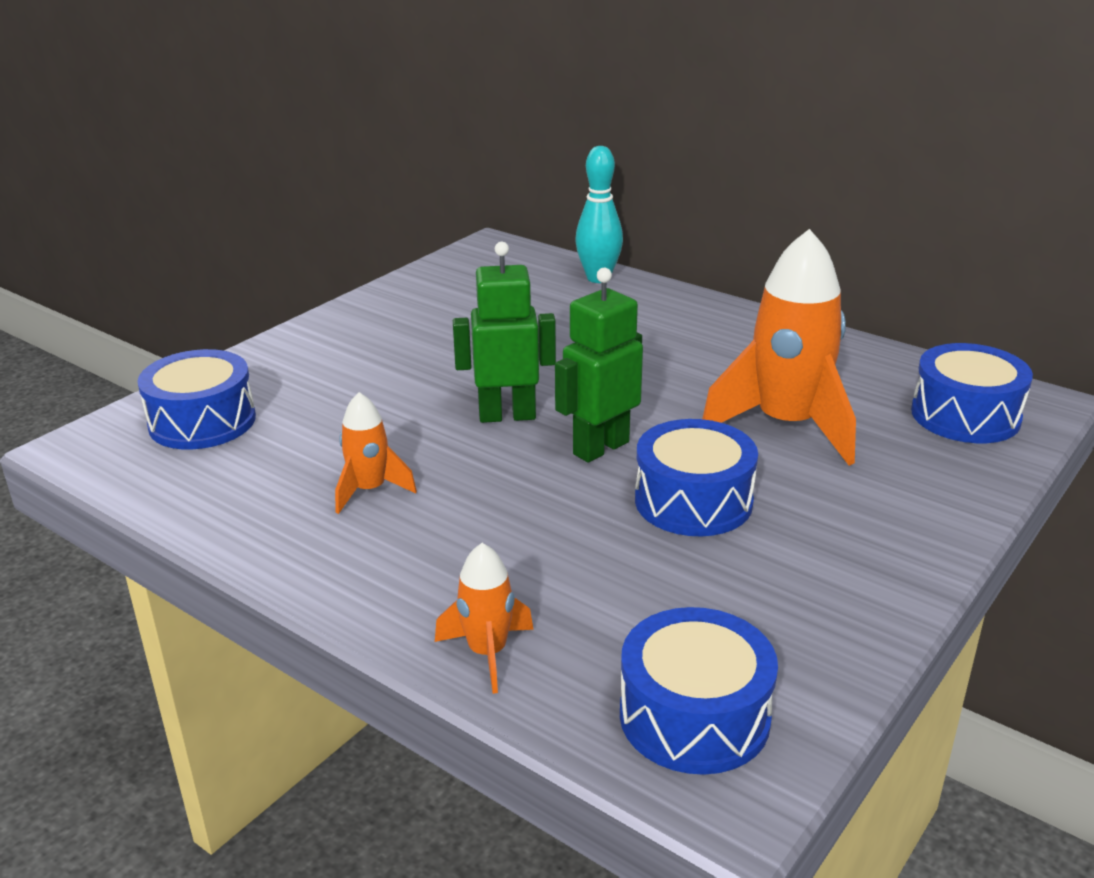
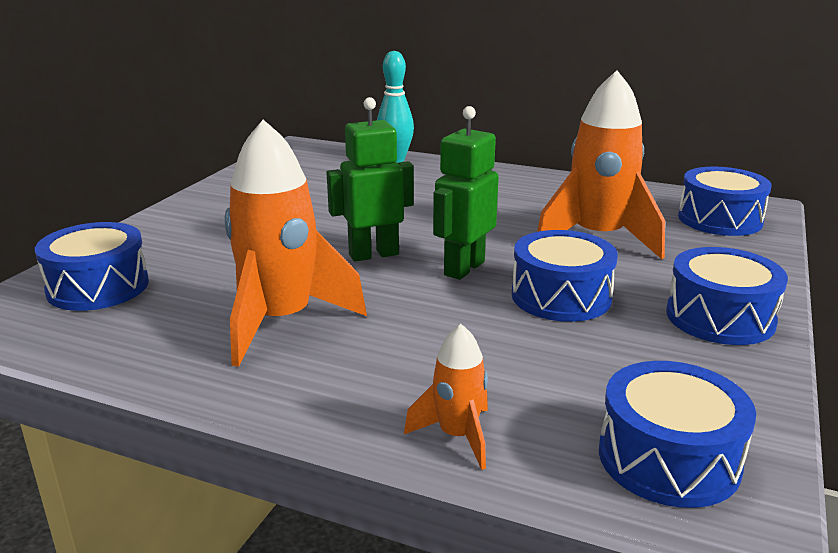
camera: 15 degrees left, 5 degrees down
(369, 490) = (281, 321): orange rocket -> orange rocket, size x2.00
(868, 556) = (720, 317): none -> blue drum

